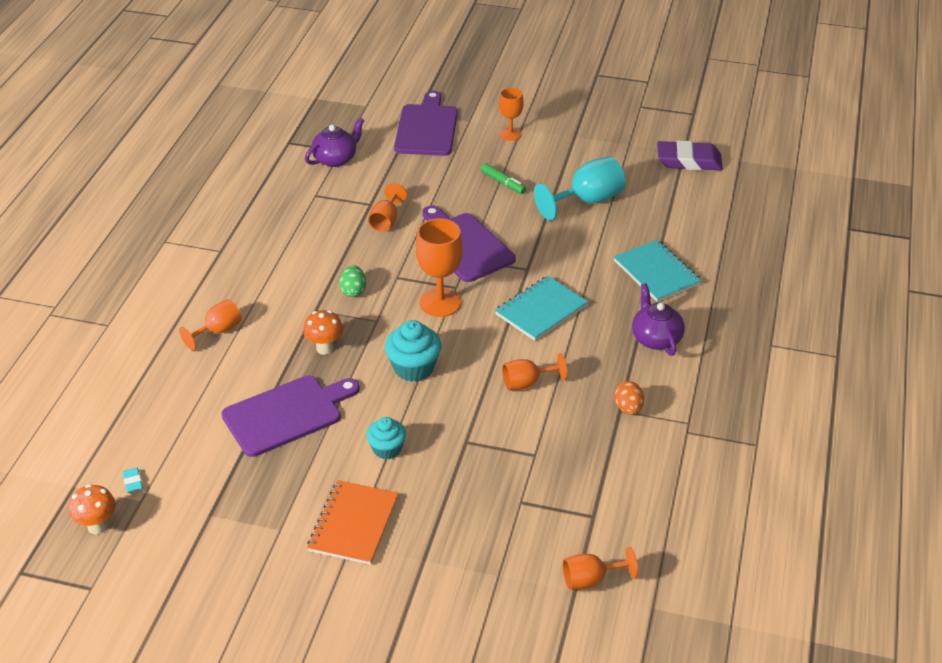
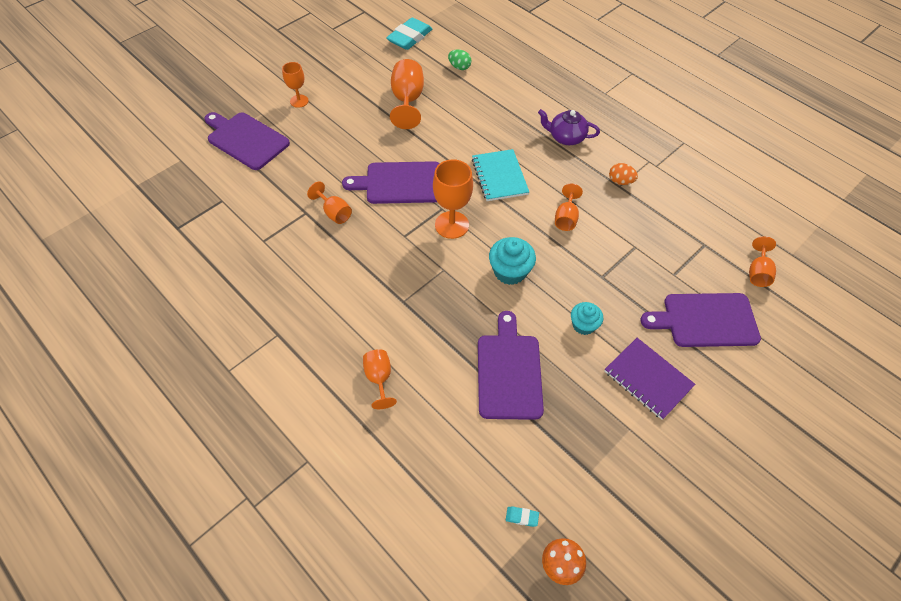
camera: 60 degrees left, 15 degrees up
(325, 348) = (451, 315): orange mushroom -> none
(336, 159) = (229, 208): purple teapot -> none
(353, 291) = (399, 268): green egg -> green egg (459, 67)
(354, 524) = (648, 379): orange notebook -> purple notebook
(474, 550) = (705, 320): none -> purple cutting board
(503, 183) = (350, 131): green marker -> none
(587, 201) = (407, 101): turquoise goblet -> orange goblet
(656, 273) = (505, 106): turquoise notebook -> none
(689, 161) = (409, 37): purple eraser -> turquoise eraser

